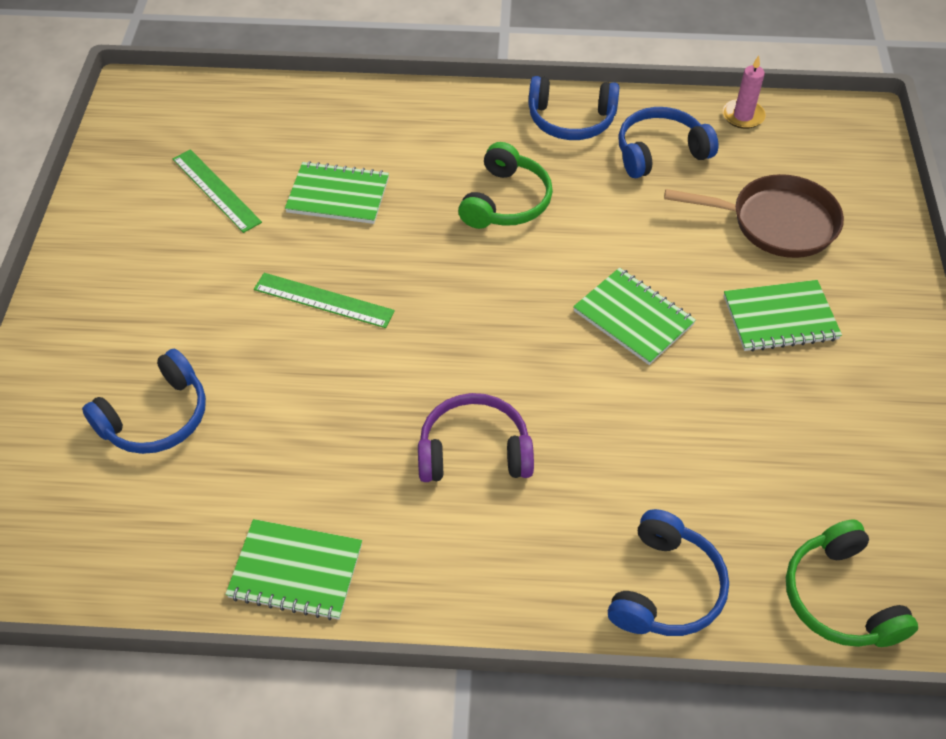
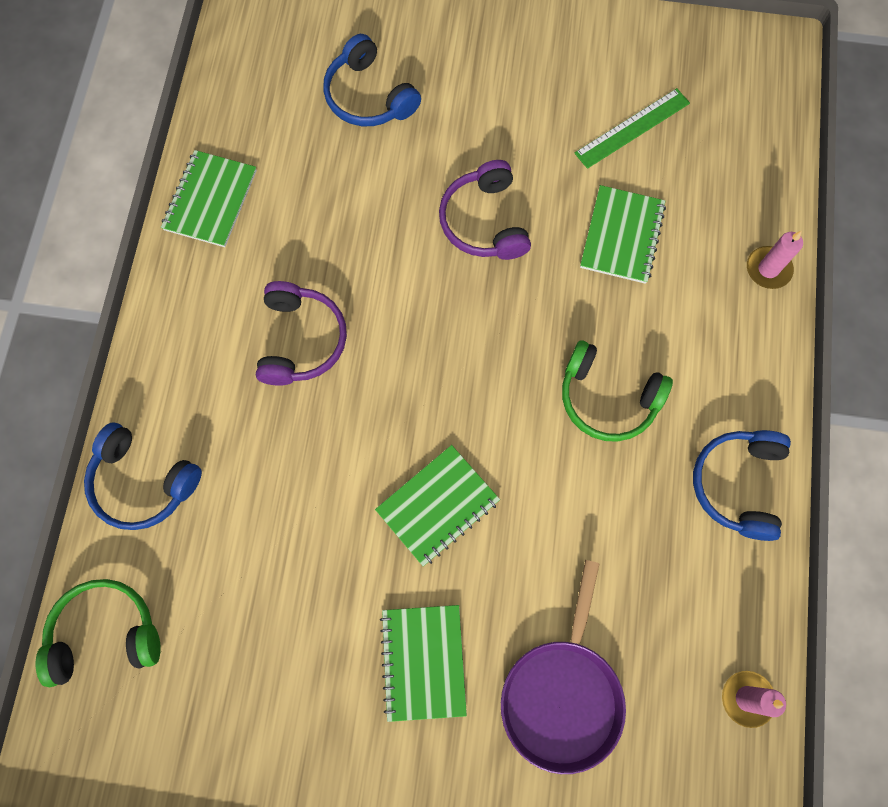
camera: 95 degrees right, 20 degrees up
(323, 300) = (484, 221): green ruler -> purple headphones
(369, 100) = (768, 269): none -> pink candle
(660, 152) = (682, 580): blue headphones -> none
(776, 223) = (562, 694): brown pan -> purple pan

